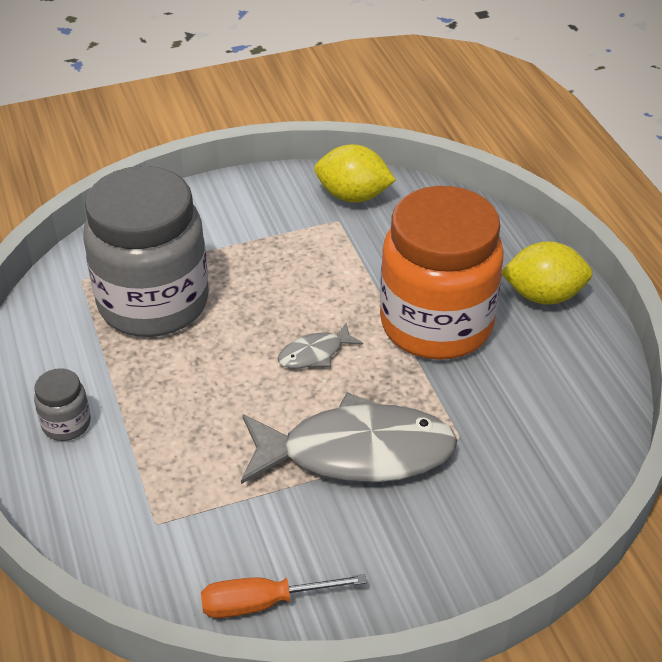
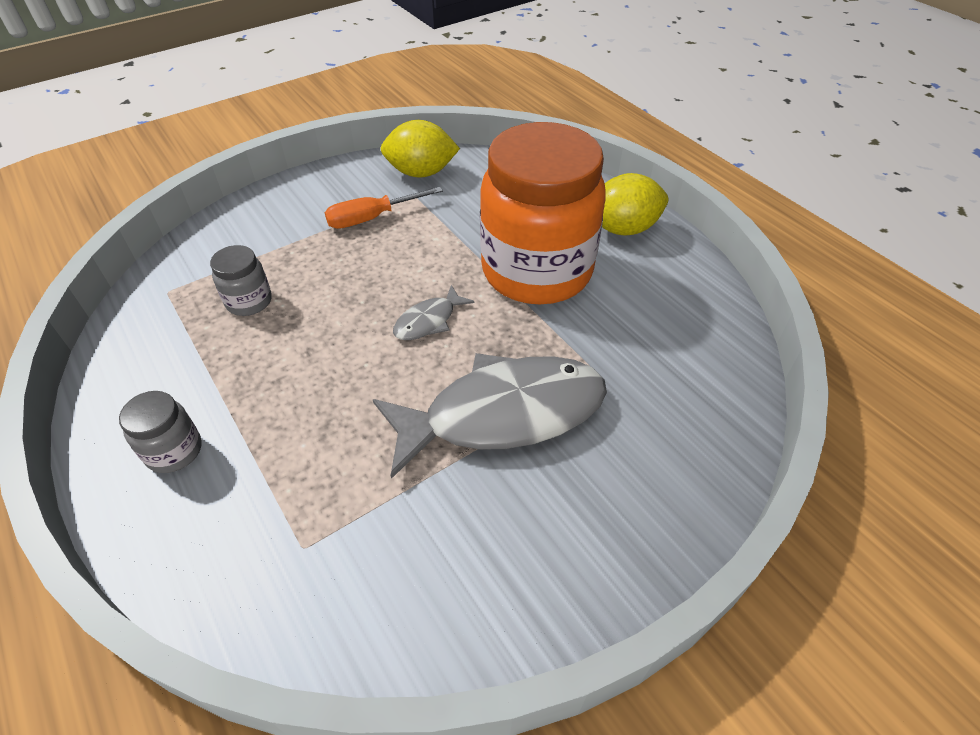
camera: 15 degrees left, 5 degrees up
(153, 303) = (249, 301): grey jar -> grey jar, size x0.40
(263, 603) = (454, 620): orange screwdriver -> orange screwdriver (372, 218)

